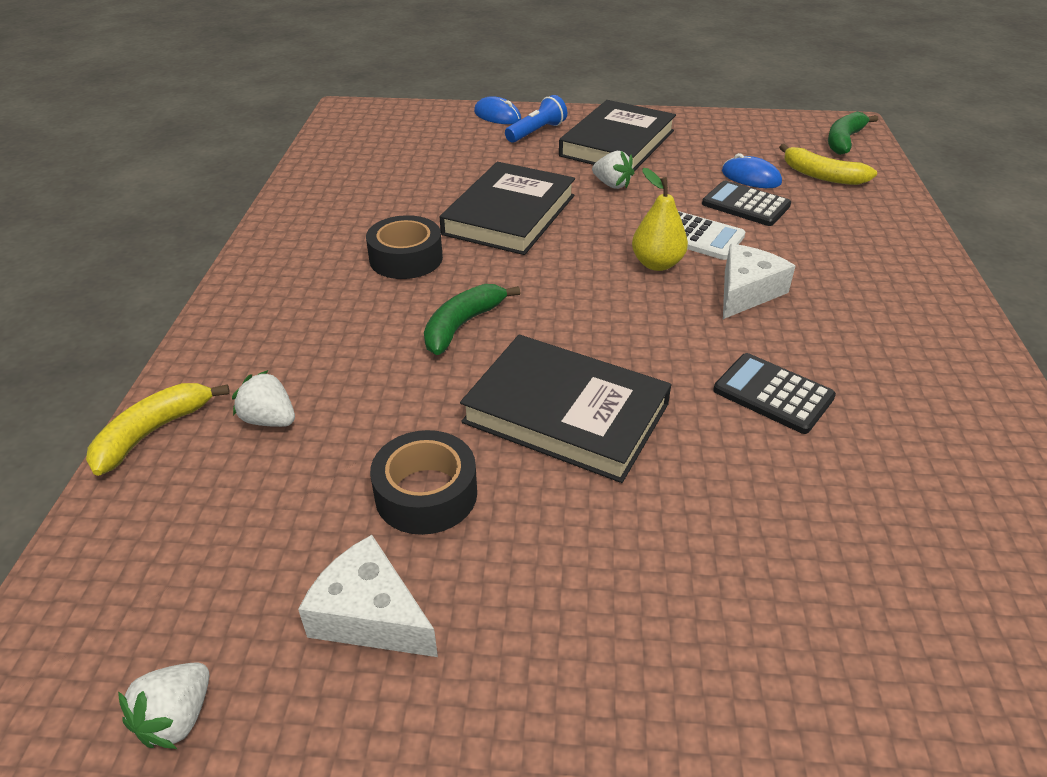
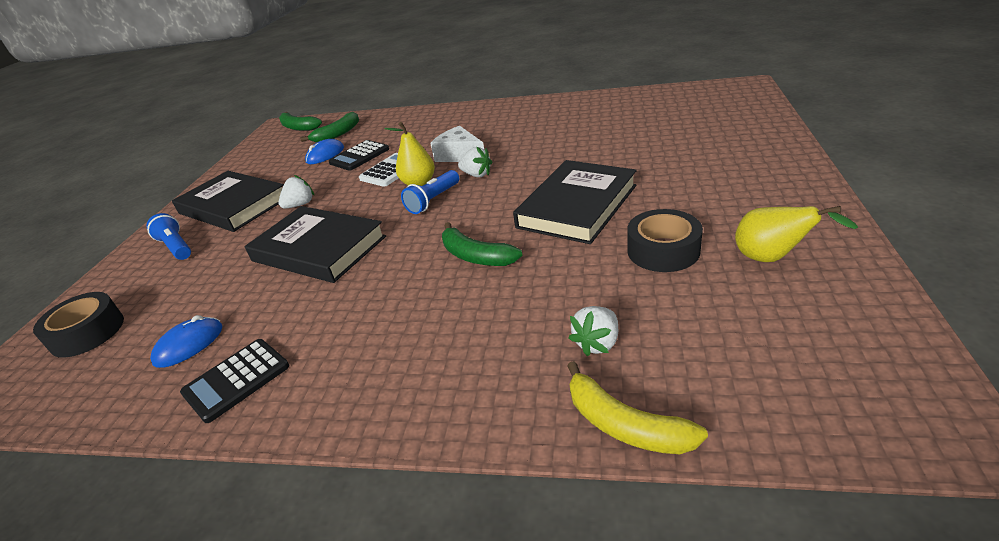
camera: 80 degrees left, 5 degrees down
(177, 718) = (898, 323): white strawberry -> white strawberry (477, 175)
(370, 615) = (772, 258): white cheese -> yellow pear
(406, 258) = (365, 299): black tape -> black tape (87, 333)
(497, 116) = (118, 273): blue mouse -> blue mouse (189, 345)
(606, 281) = (433, 200): none -> blue flashlight
(773, 394) = (556, 148): black calculator -> black calculator (236, 380)
(822, 176) = (338, 134): yellow banana -> green banana

